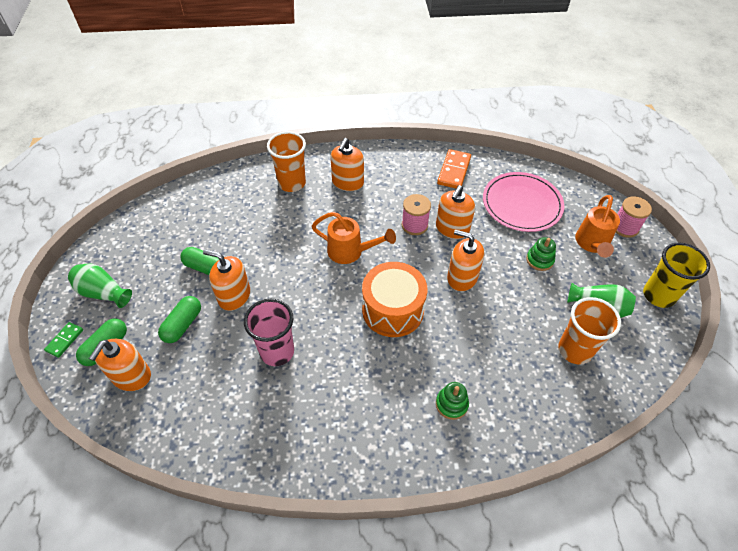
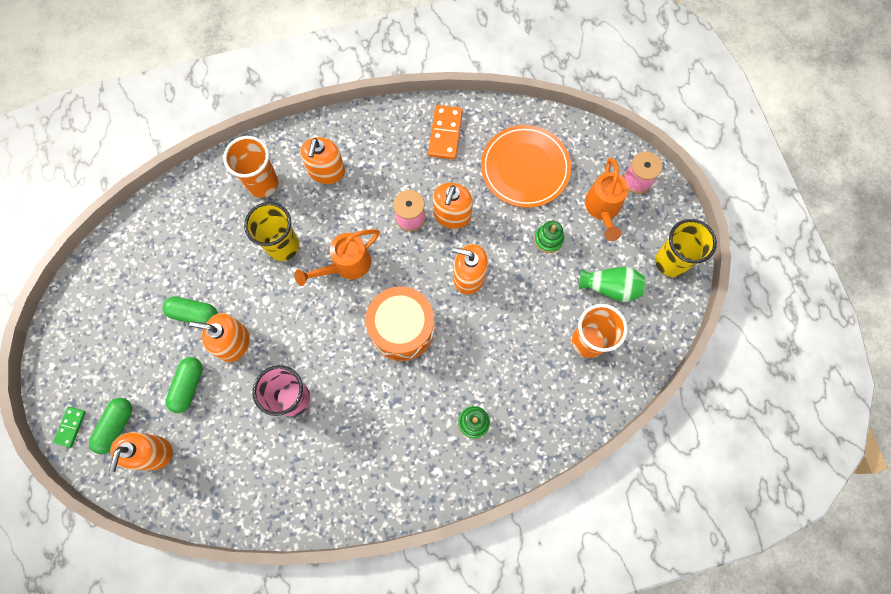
camera: 10 degrees left, 20 degrees up
(103, 293) = (92, 364): green vase -> none
(298, 229) = (283, 246): none -> yellow cup
(350, 252) = (346, 265): orange watering can -> orange watering can turned 135 degrees clockwise
(522, 204) = (525, 168): pink plate -> orange plate

